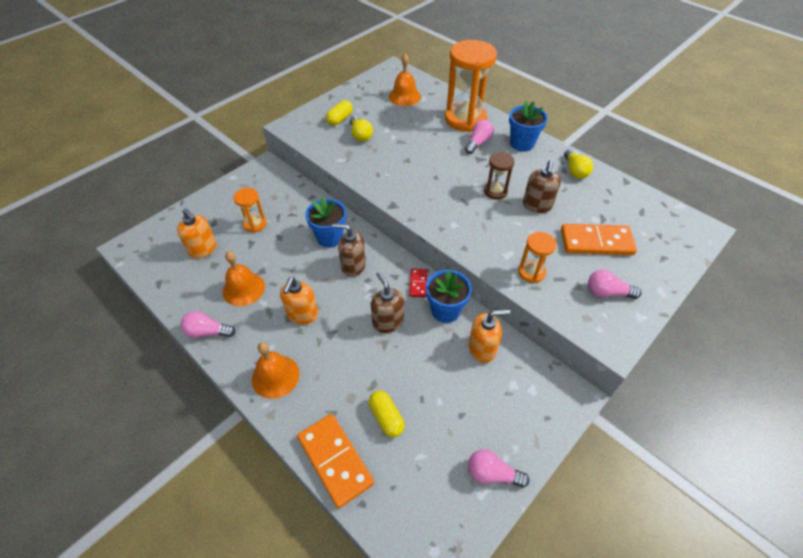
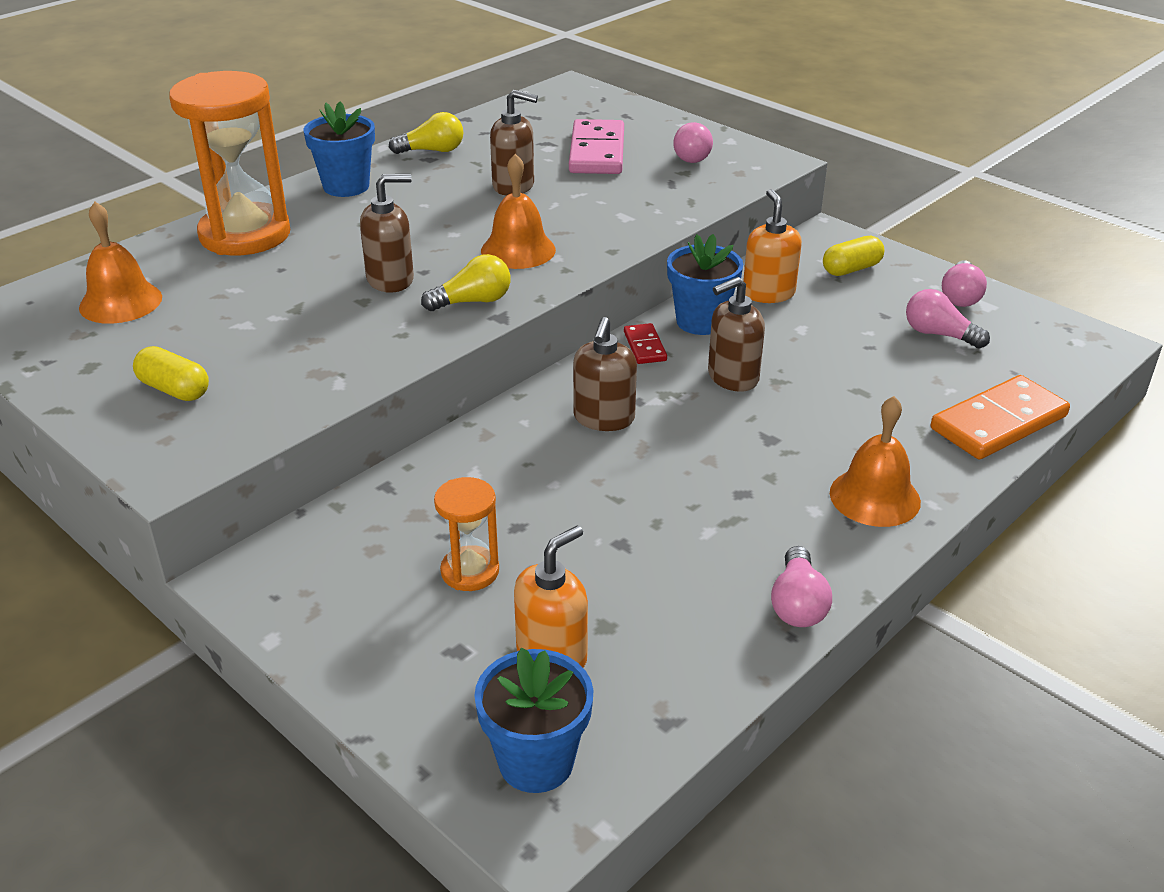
camera: 90 degrees left, 15 degrees down
(243, 289) = (674, 565): orange bell -> orange bell (518, 250)
(302, 314) = (731, 475): orange soap dispenser -> none
(330, 238) = (524, 452): blue flower pot -> blue flower pot (536, 762)
(360, 135) = (253, 358): yellow light bulb -> yellow light bulb (473, 301)
(386, 417) = (911, 377): yellow capsule -> yellow capsule (851, 269)
(418, 284) = (644, 346): red domino -> red domino turned 75 degrees clockwise
(426, 167) = (391, 280): none -> brown soap dispenser
(478, 143) = (330, 225): pink light bulb -> pink light bulb (939, 334)
(495, 191) = (474, 217): brown hourglass -> none
(531, 272) = (661, 201): orange hourglass -> none
(596, 242) = (597, 152): orange domino -> pink domino

